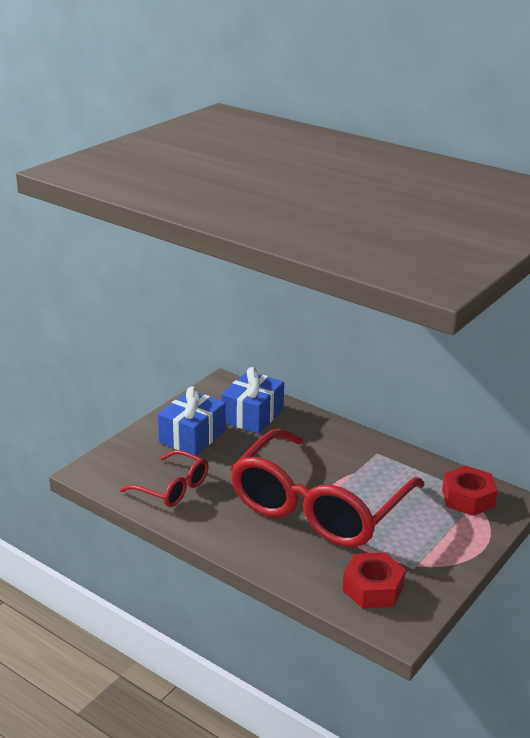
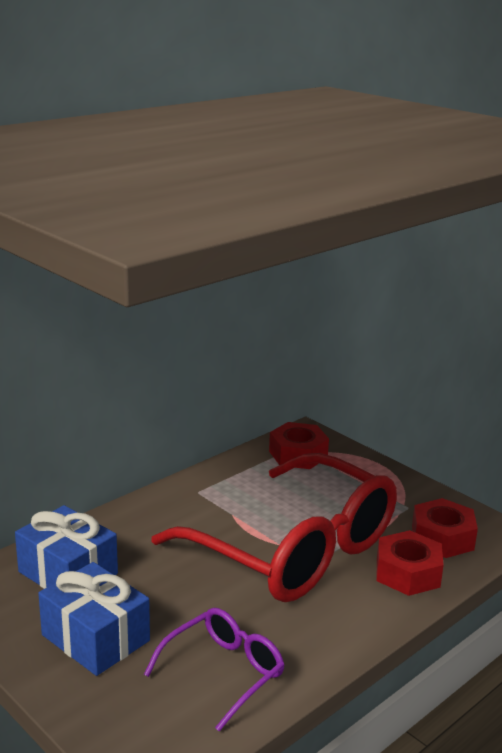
camera: 80 degrees left, 5 degrees down
(173, 488) = (224, 672): red glasses -> purple glasses
(311, 568) = (407, 573): none -> red nut

